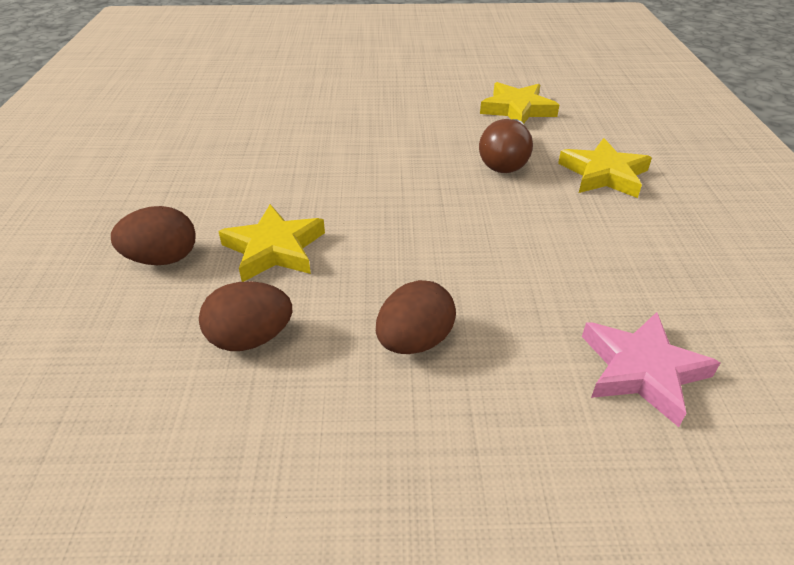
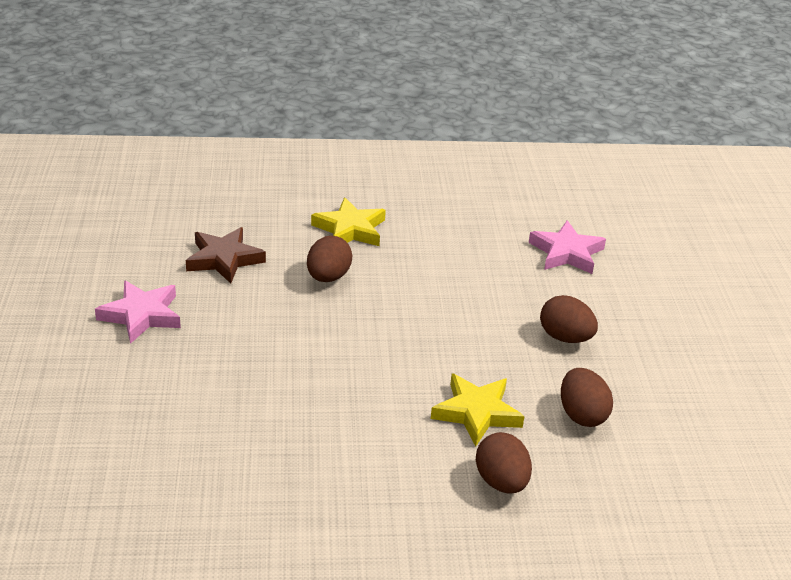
camera: 95 degrees left, 5 degrees down
(427, 81) = (141, 315): none -> pink star
(505, 161) = (328, 277): brown light bulb -> brown egg
(517, 109) = (224, 259): yellow star -> brown star

